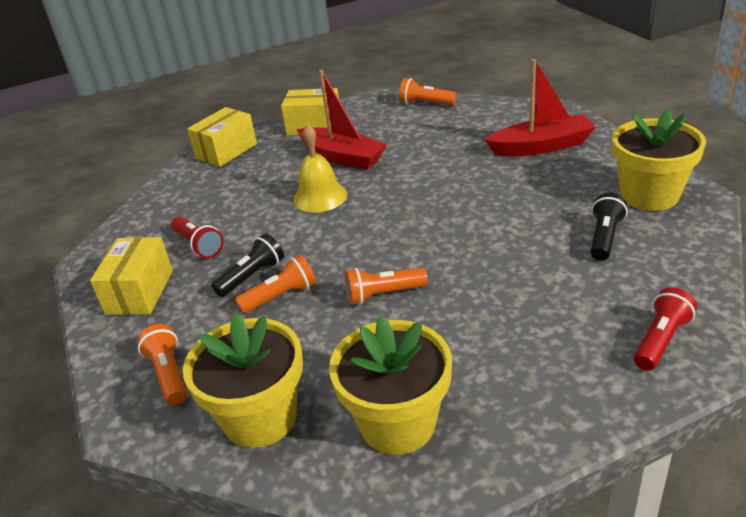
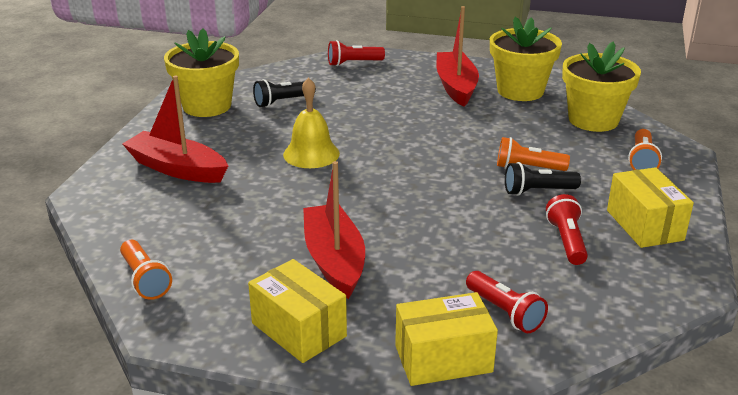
camera: 145 degrees left, 5 degrees down
(140, 292) = (644, 225): yellow box -> yellow box turned 60 degrees counterclockwise
(210, 184) = (504, 312): none -> red flashlight
(320, 197) = (411, 228): yellow bell -> yellow bell (311, 154)
(383, 294) = (457, 137): orange flashlight -> none
(483, 377) = (456, 86): none -> red boat

